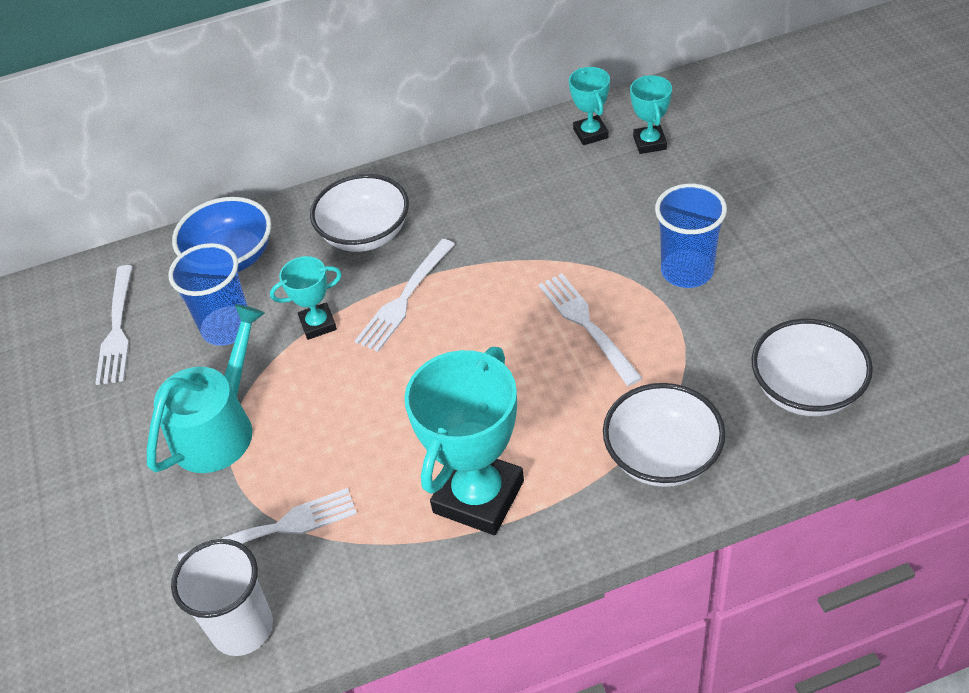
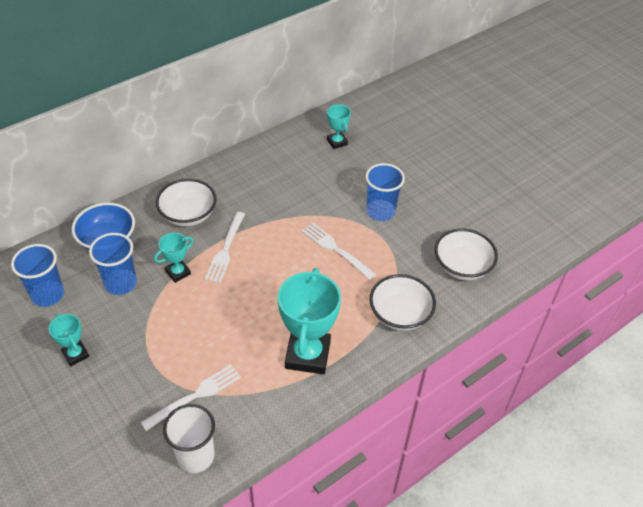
camera: 25 degrees left, 0 degrees up
(117, 329) = (48, 295): white fork -> blue cup
(218, 428) = (137, 344): turquoise watering can -> none
(590, 133) = (302, 140): turquoise trophy -> turquoise trophy (76, 354)

